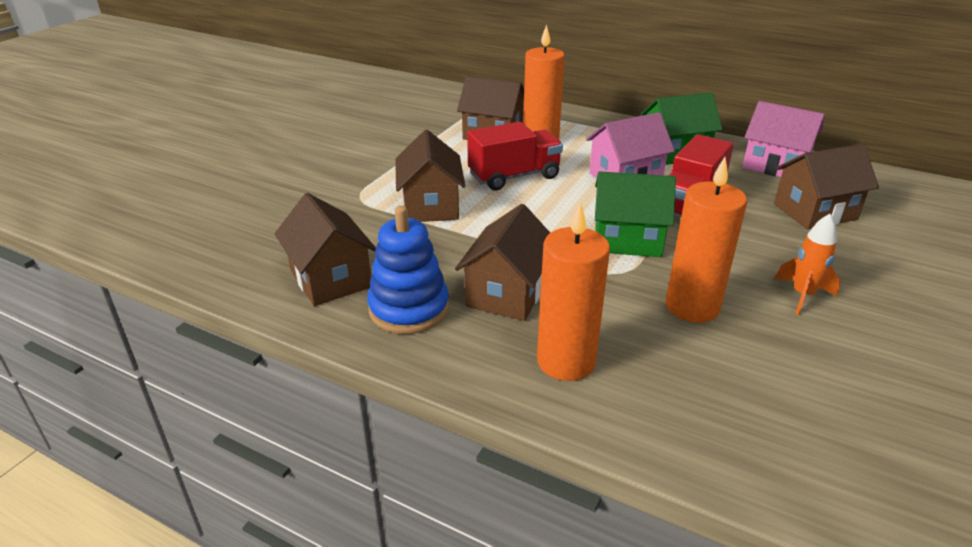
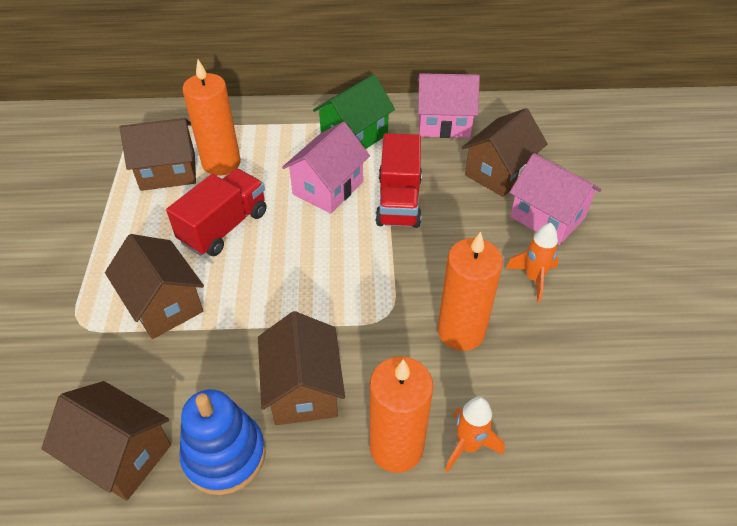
camera: 30 degrees left, 15 degrees up
(627, 239) = (371, 271): green house -> none
(641, 388) = (468, 445): none -> orange rocket
(851, 257) = (547, 217): none -> pink house

